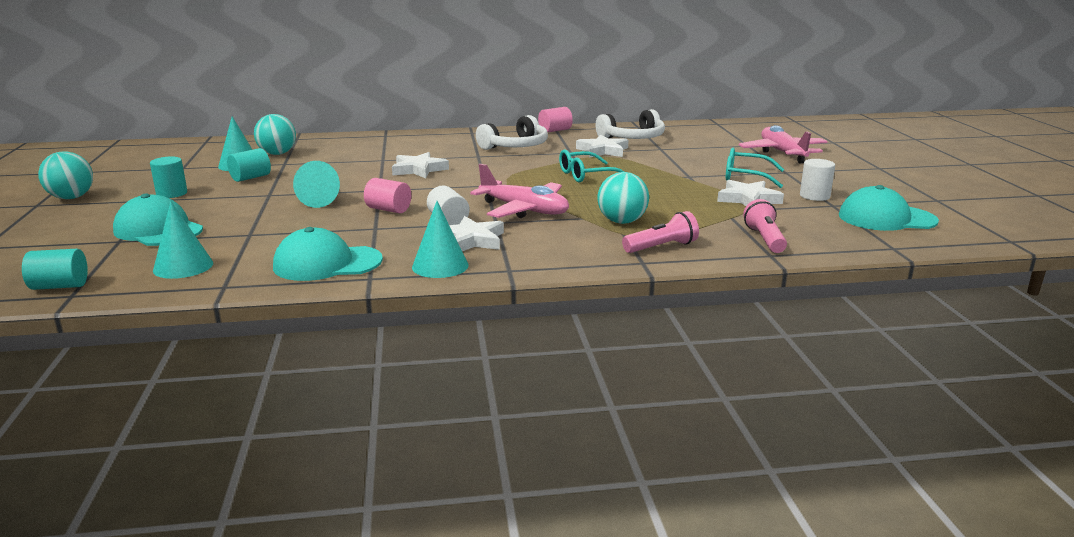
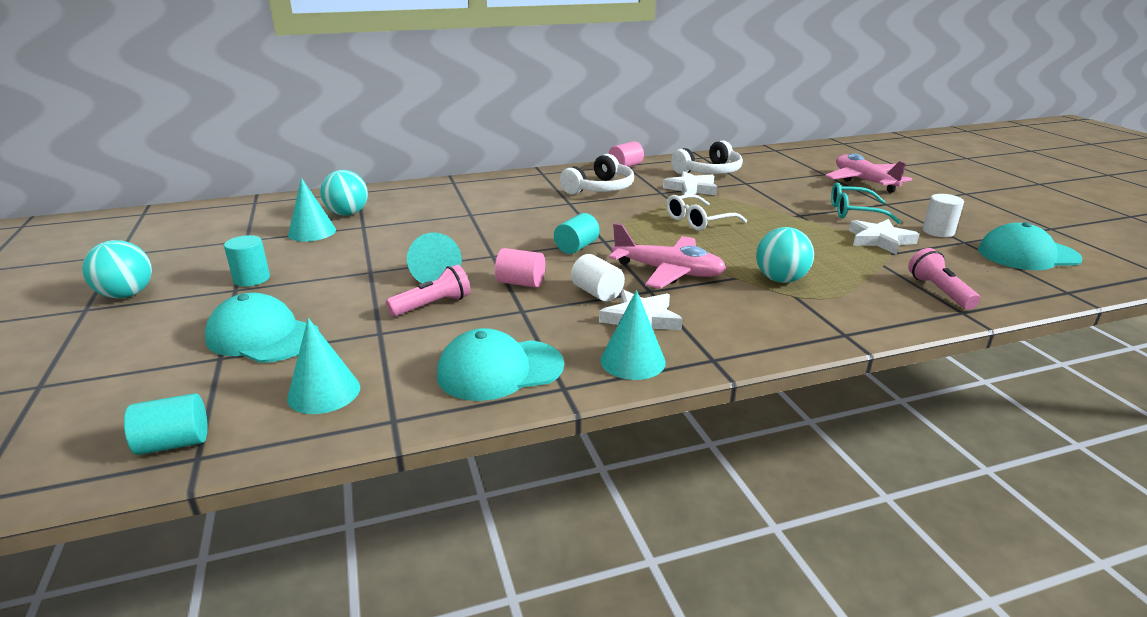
camera: 10 degrees left, 5 degrees up
(250, 178) = (335, 249): turquoise cylinder -> turquoise cylinder (576, 247)
(419, 169) = (518, 225): white star -> none
(586, 175) = (698, 221): turquoise glasses -> white glasses
(661, 247) = (847, 311): pink flashlight -> pink flashlight (433, 305)

